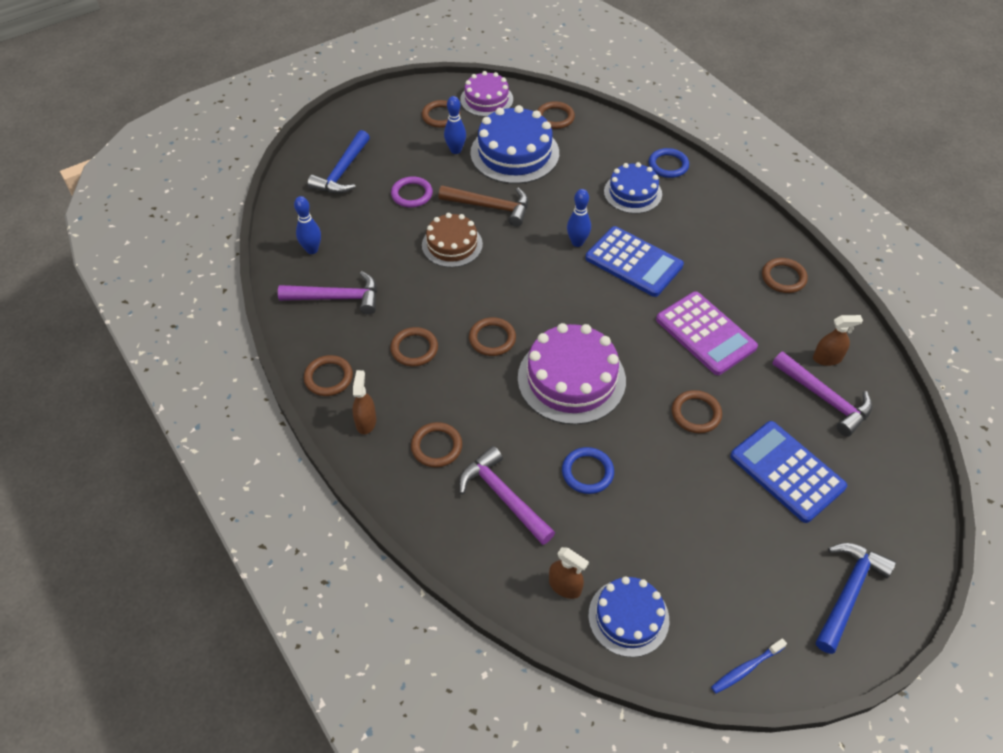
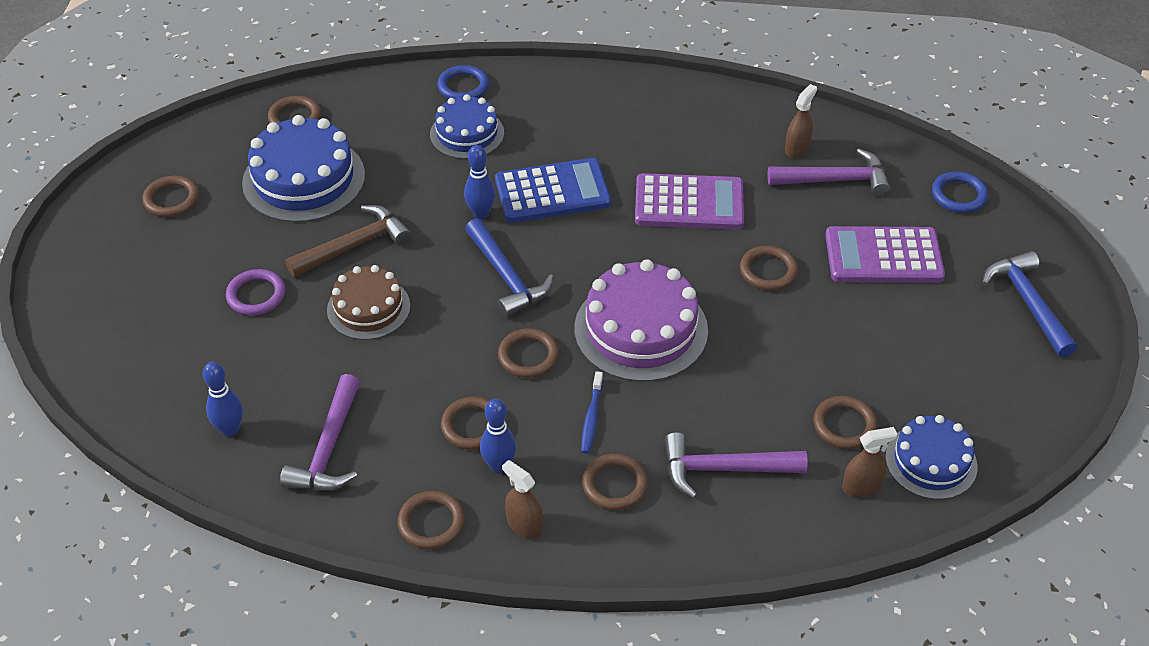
camera: 50 degrees left, 5 degrees down
(337, 298) = (328, 449): purple hammer -> purple hammer turned 150 degrees clockwise
(342, 172) = (145, 332): blue hammer -> blue hammer (507, 277)
(455, 150) = (238, 220): blue bowling pin -> blue bowling pin (499, 466)
(486, 99) = (197, 149): purple cake -> none
(587, 472) = (756, 389): blue ring -> blue ring (959, 195)
(746, 669) = (1042, 416): blue toothbrush -> blue toothbrush (591, 417)
(783, 277) = (683, 111): brown ring -> brown ring (844, 425)
(787, 471) = (883, 256): blue calculator -> purple calculator

